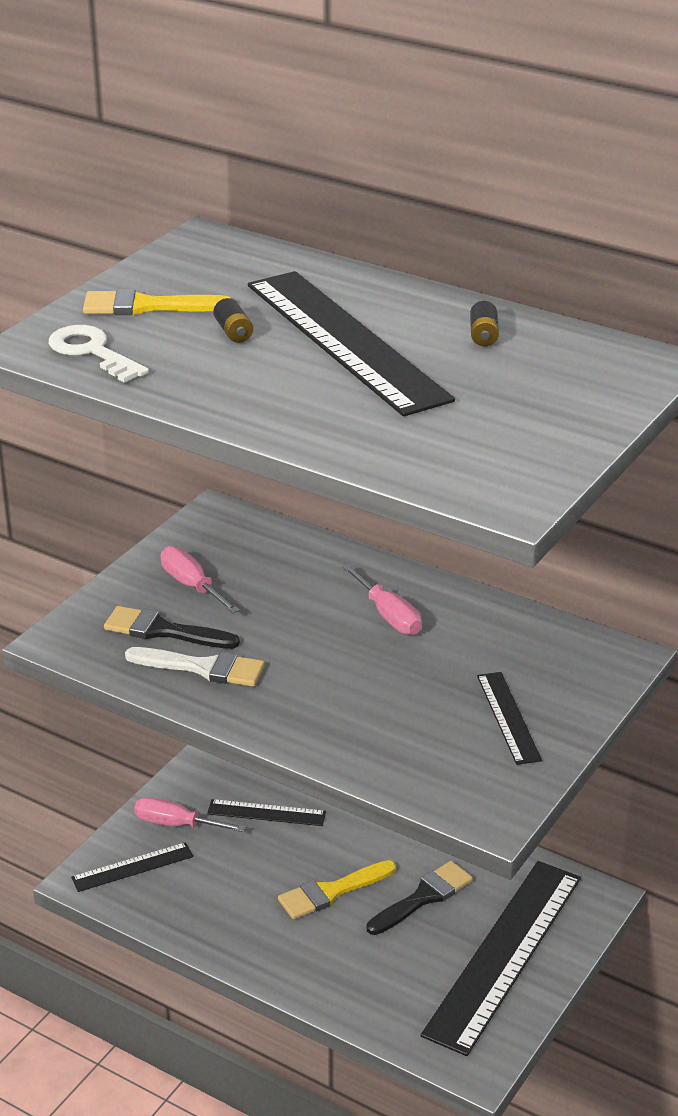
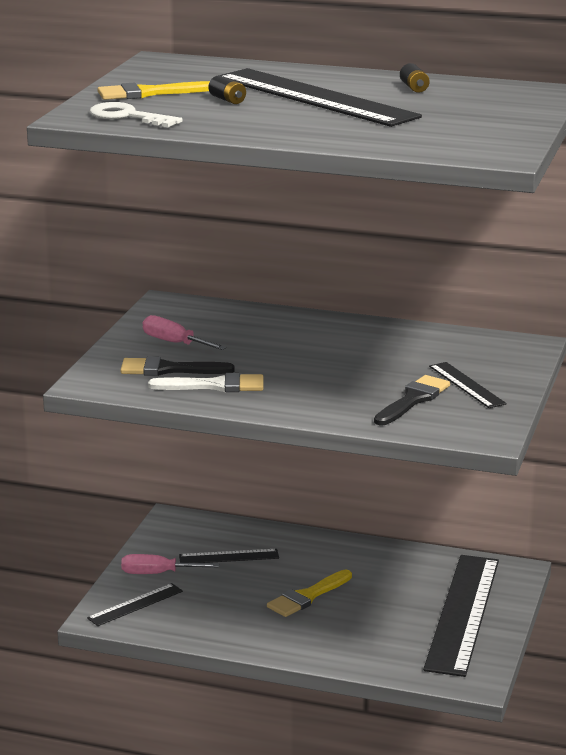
camera: 15 degrees left, 10 degrees down
(388, 616) = (340, 342): pink screwdriver -> none
(423, 897) = (382, 589): black brush -> black brush (413, 400)

